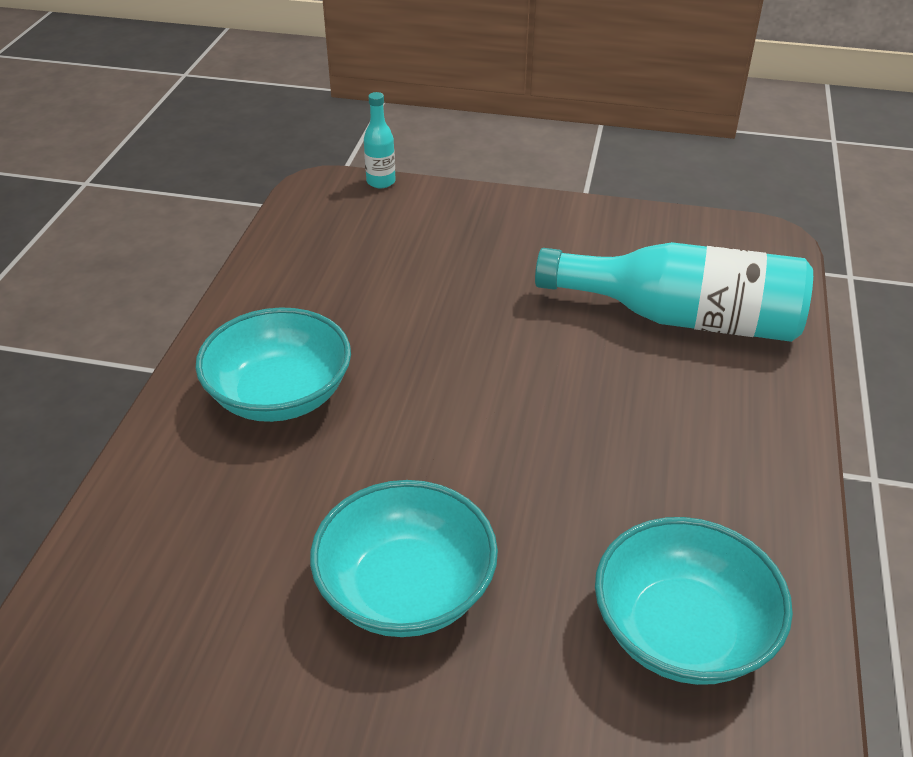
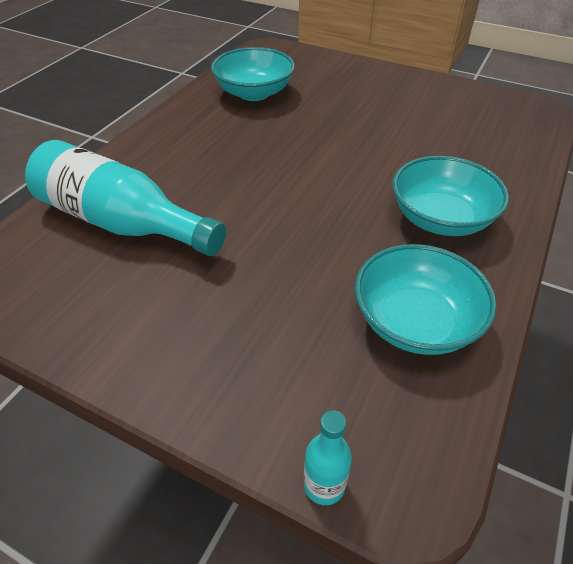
camera: 165 degrees left, 5 degrees up
(406, 589) = (370, 120): turquoise bowl -> turquoise bowl (415, 322)

